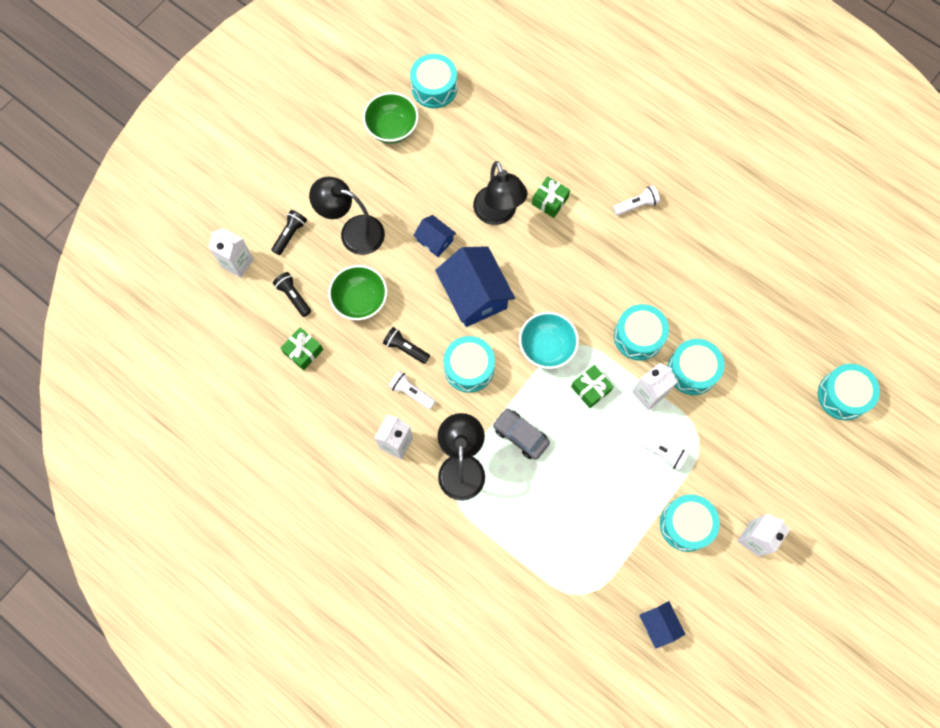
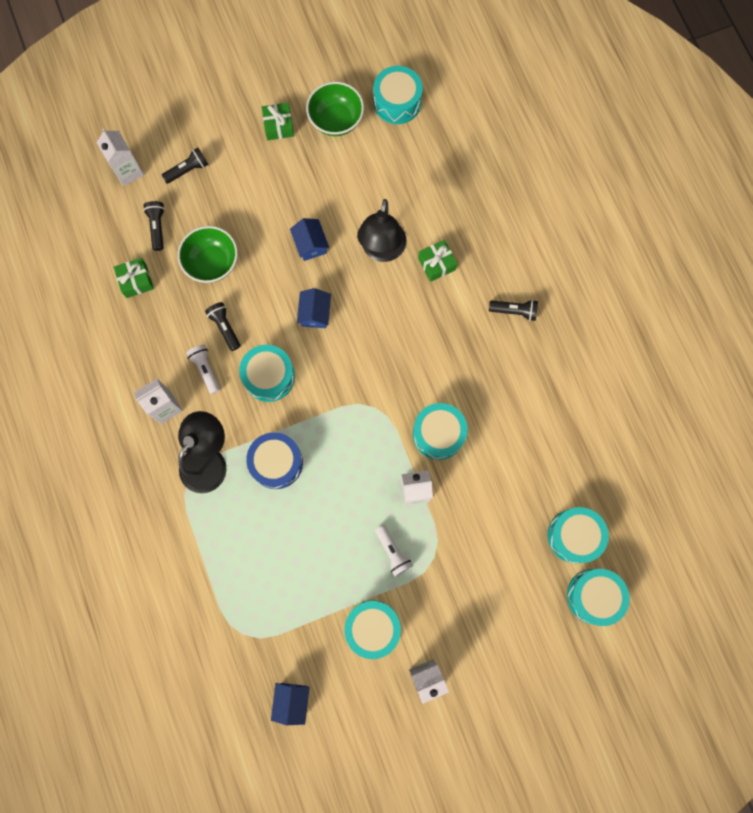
camera: 30 degrees right, 5 degrees up
(353, 232) = (243, 197): black lamp -> none
(474, 295) = (315, 313): blue house -> blue house, size x0.52
(520, 435) = (276, 462): grey car -> blue drum
(546, 347) = (349, 397): turquoise bowl -> none
(591, 389) = (365, 456): green gift -> green gift (279, 126)
(636, 205) = (514, 311): white flashlight -> black flashlight
(692, 370) = (467, 493): turquoise drum -> turquoise drum (574, 536)

